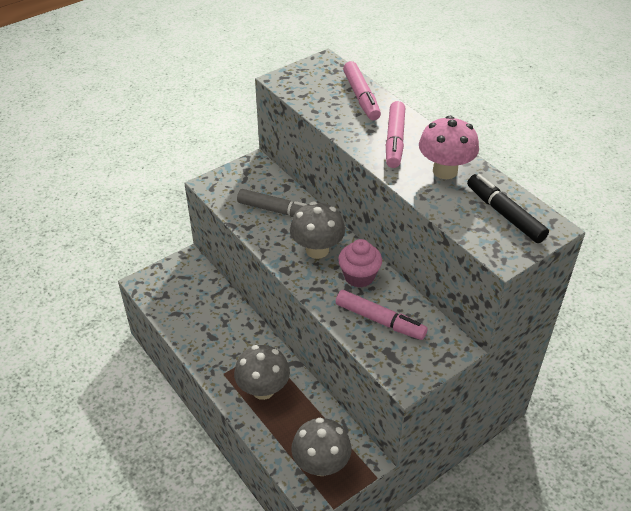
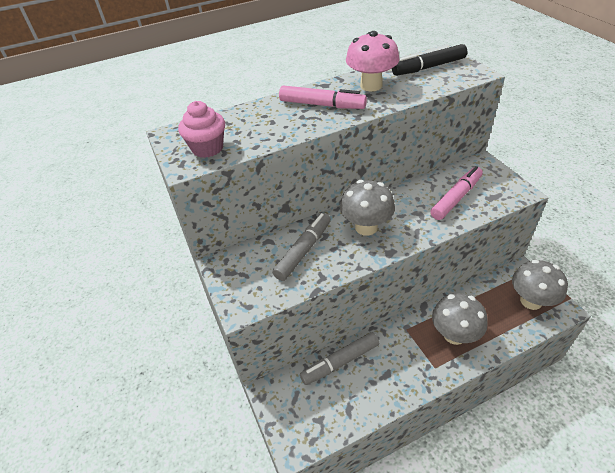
camera: 75 degrees left, 0 degrees up
(221, 302) = (340, 362): none -> grey marker
(359, 276) = (403, 204): pink cupcake -> pink cupcake (207, 148)
(361, 97) = (246, 117): pink marker -> none

